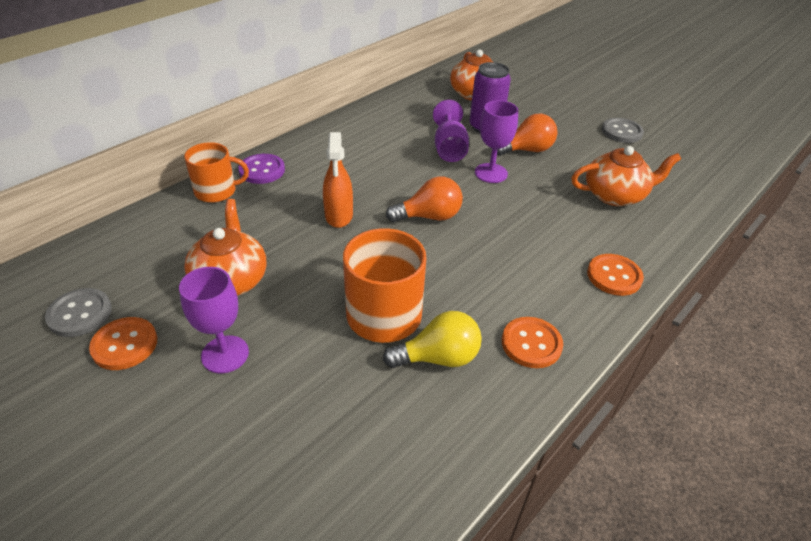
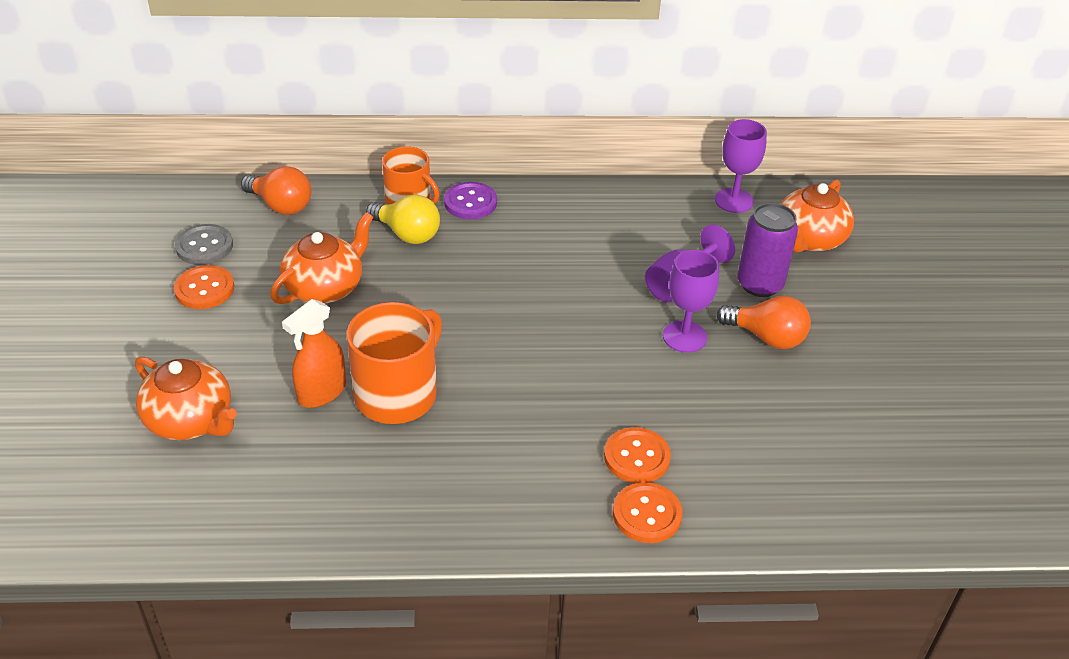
camera: 45 degrees right, 0 degrees up
(225, 354) = (253, 342): purple goblet -> purple goblet (734, 200)
(339, 216) = (477, 287): orange spray bottle -> orange spray bottle (321, 392)
(429, 216) = (555, 339): orange light bulb -> orange light bulb (281, 205)
(438, 358) = (389, 458): yellow light bulb -> yellow light bulb (407, 234)
(531, 344) = (477, 506): orange button -> orange button (636, 457)
(615, 195) = (789, 447): orange teapot -> orange teapot (191, 420)
(621, 132) = (929, 388): grey button -> none

